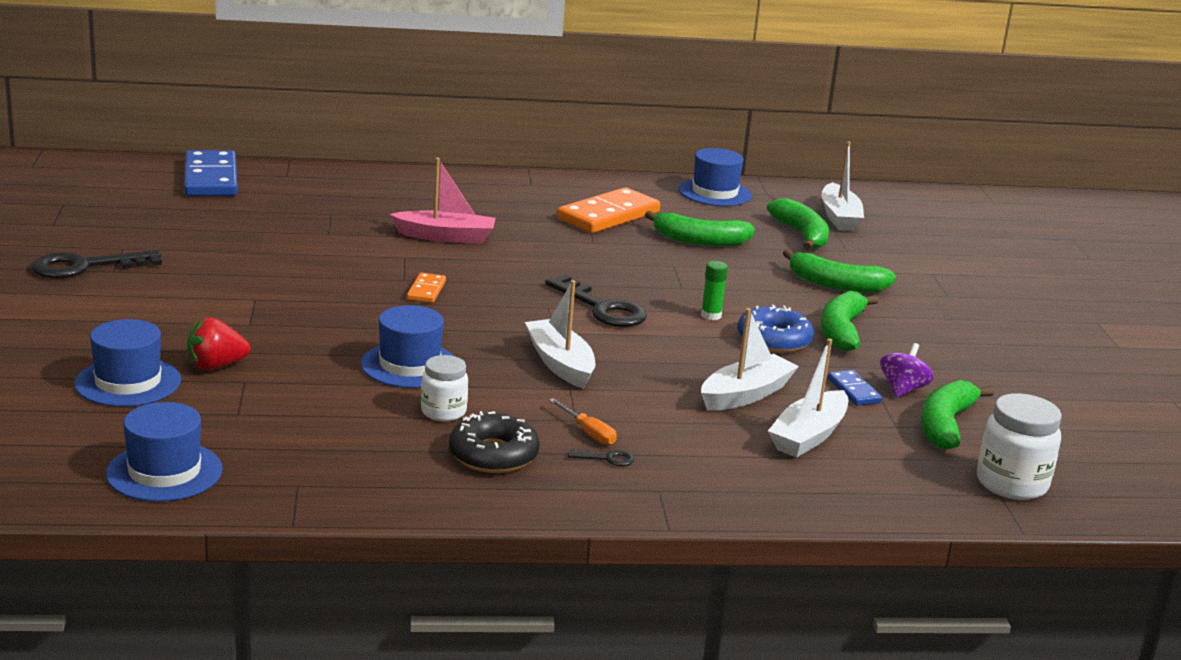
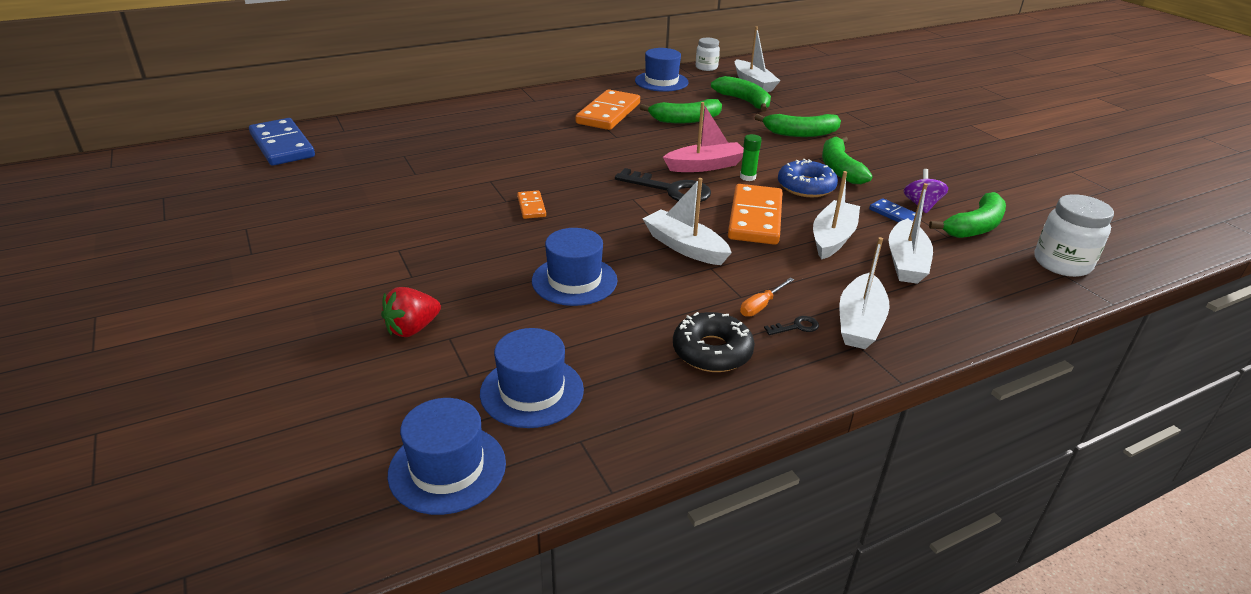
camera: 20 degrees left, 10 degrees up
(85, 266) = (221, 255): black key -> none
(128, 382) = (342, 371): blue hat -> blue hat (532, 391)
(443, 412) = (638, 319): white jar -> white jar (706, 67)
(446, 237) = (508, 156): pink boat -> pink boat (705, 166)
(588, 432) = (761, 306): orange screwdriver -> orange screwdriver turned 105 degrees clockwise
(673, 356) = (755, 218): none -> orange domino
(683, 472) = (859, 322): none -> white boat
(945, 425) = (975, 227): green banana -> green banana turned 135 degrees counterclockwise

